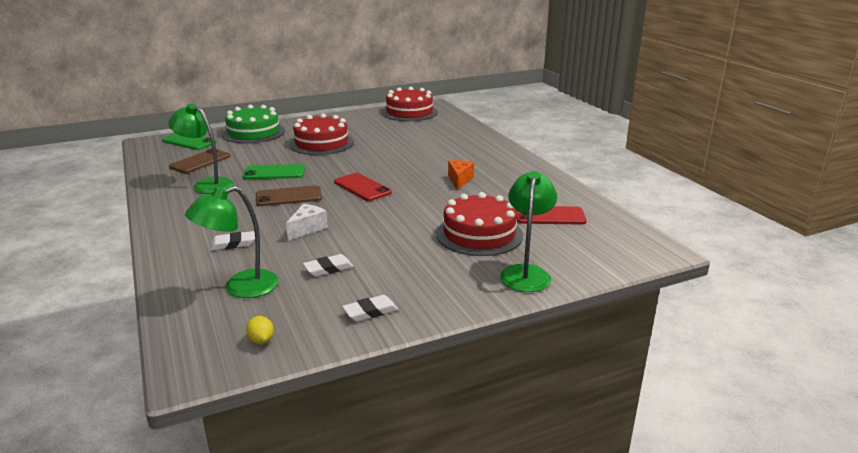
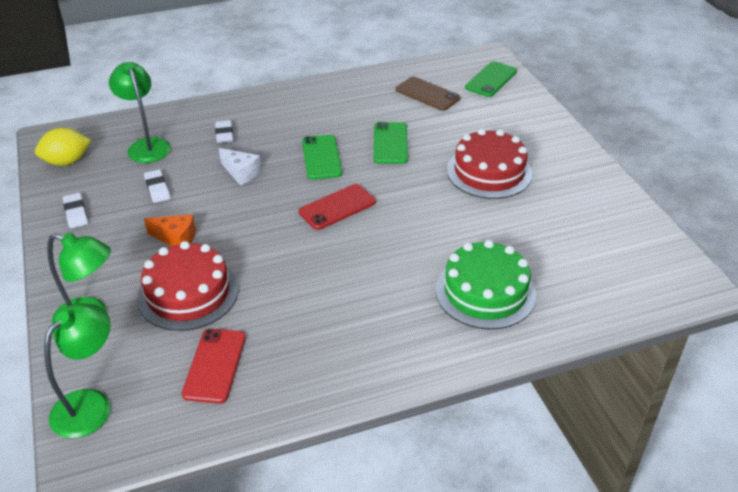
camera: 95 degrees right, 15 degrees up
(207, 184) = (362, 106): green lamp -> green lamp (90, 404)
(253, 133) = (526, 118): green cake -> green cake (485, 292)
(261, 340) = (67, 162): yellow lemon -> yellow lemon, size x1.92
(289, 197) = (321, 157): brown phone -> green phone
(409, 112) = (646, 256): red cake -> none
(459, 180) = (346, 291): orange cheese -> orange cheese (176, 238)

